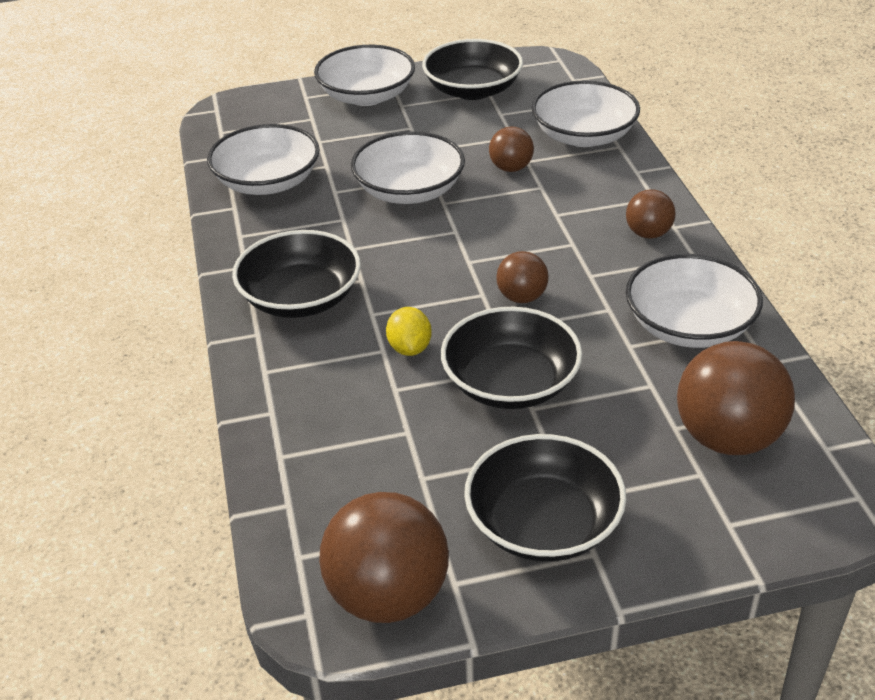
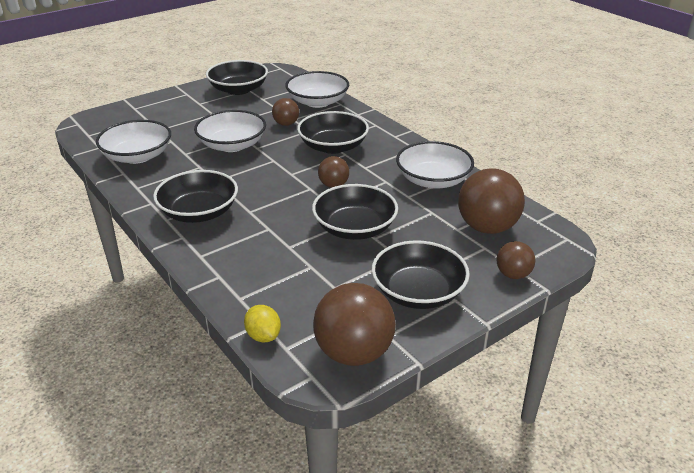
camera: 25 degrees left, 5 degrees down
(366, 96) = (174, 102): white bowl -> none
(409, 348) = (284, 224): yellow lemon -> yellow lemon (263, 336)
(561, 225) = (333, 146): none -> black bowl
(648, 234) = (383, 142): brown ball -> brown ball (513, 274)

